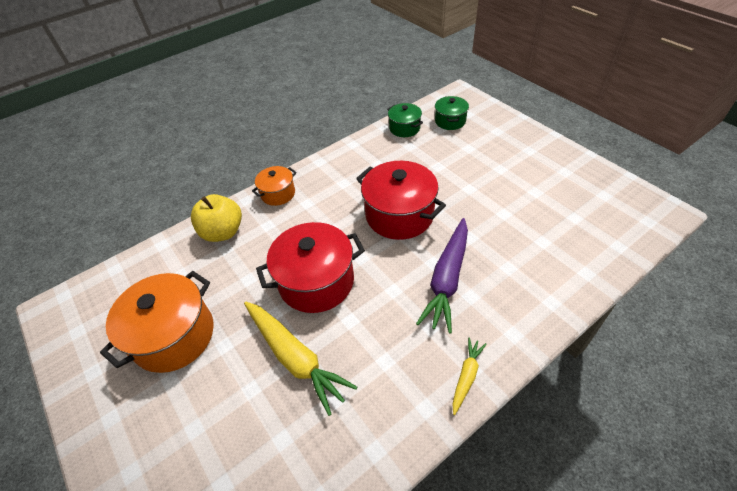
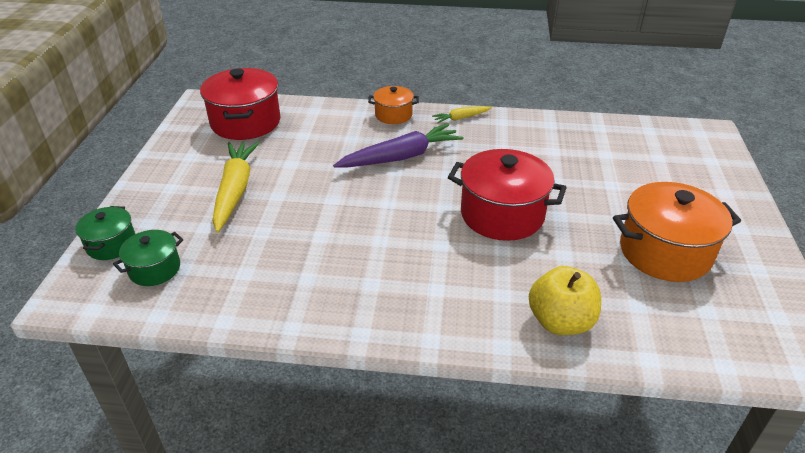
camera: 140 degrees left, 10 degrees down
(278, 194) = (456, 325): orange pot -> orange pot (393, 115)
(295, 357) = (564, 182): yellow carrot -> yellow carrot (235, 190)
(399, 215) = (367, 216): red pot -> red pot (245, 122)
(404, 128) = (208, 300): green pot -> green pot (111, 244)

